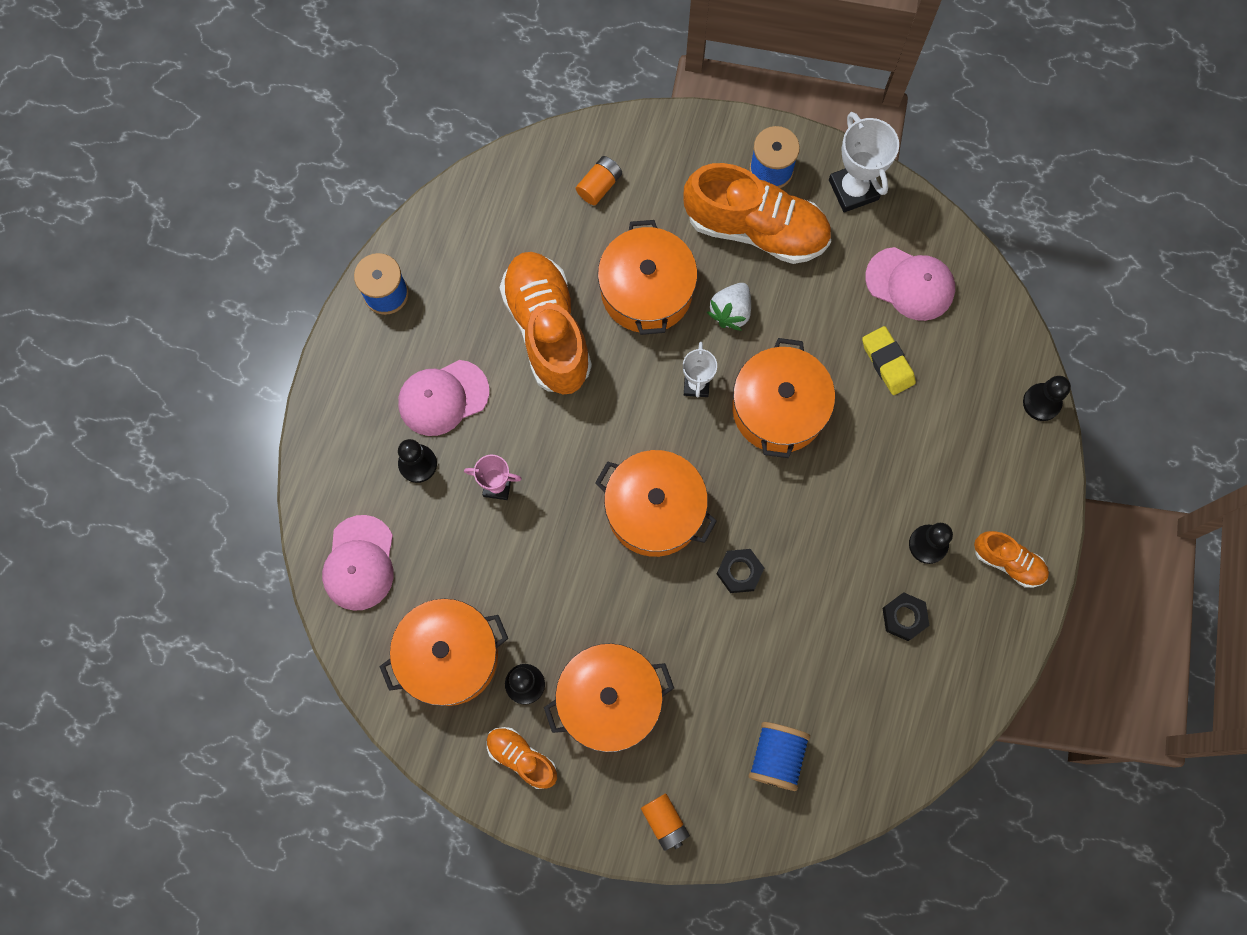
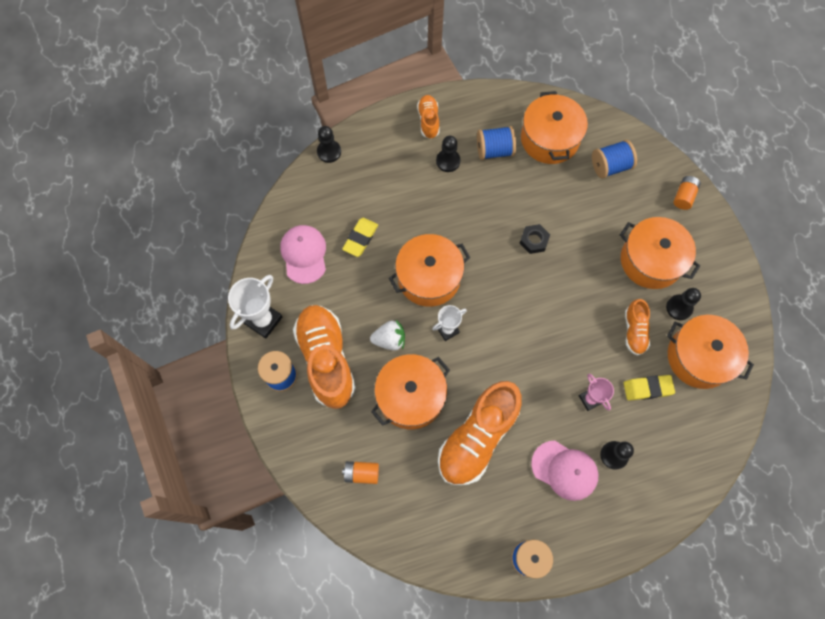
camera: 125 degrees left, 5 degrees down
(359, 563) = (694, 445): pink cap -> none
(460, 563) = (647, 388): none -> yellow eraser
(522, 758) = (714, 283): orange shoe -> orange shoe (634, 331)
(655, 510) = (535, 304): orange pot -> orange pot (549, 139)
(904, 617) = (494, 150): black nut -> blue spool

